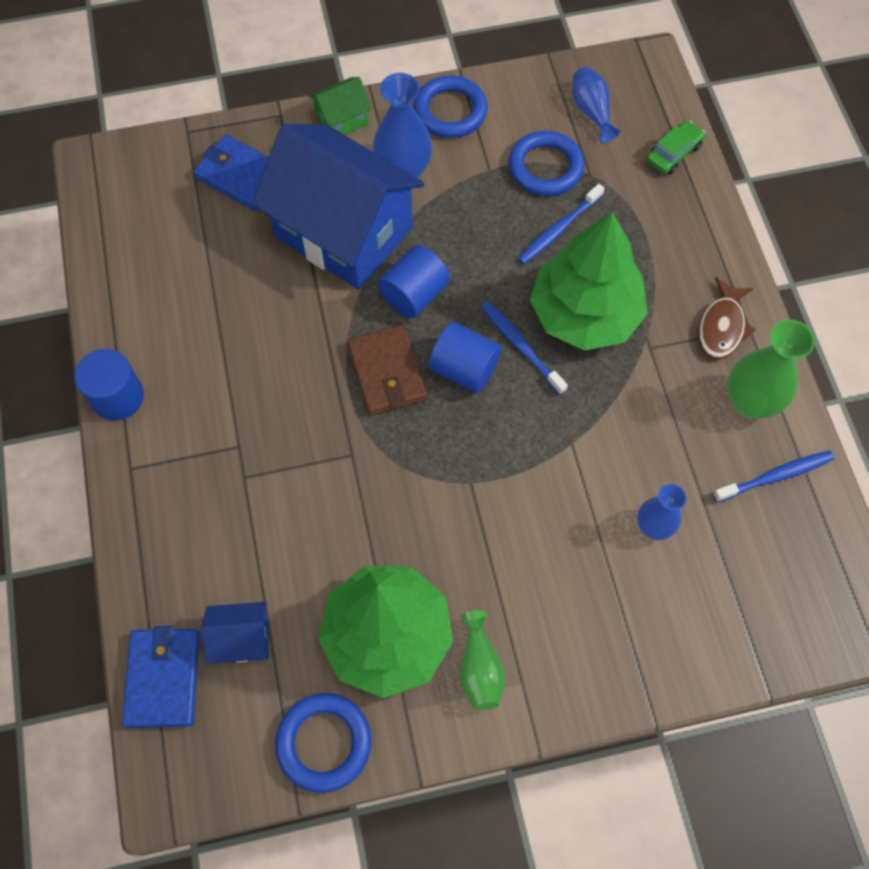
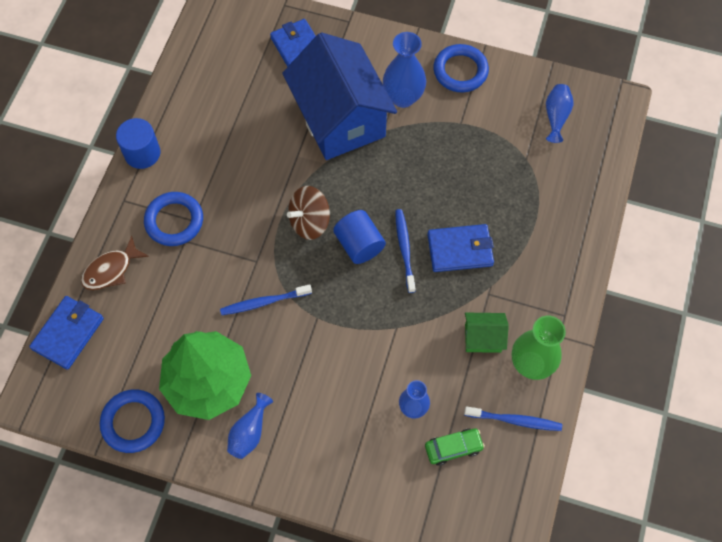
camera: 30 degrees right, 0 degrees up
(242, 639) = (125, 336): blue house -> none
(342, 120) = (386, 43): green house -> green house (483, 338)
(387, 373) = (310, 222): brown wallet -> brown spinning top
(414, 295) = (358, 181): blue cylinder -> none
(480, 669) = (249, 432): green vase -> blue vase
(545, 167) = (499, 139): blue ring -> blue ring (174, 221)
(558, 229) = (480, 185): blue toothbrush -> blue toothbrush (263, 302)
(584, 314) = (460, 249): green tree -> blue wallet
(673, 153) = (593, 173): green car -> green car (453, 448)
(722, 327) = (546, 305): brown fish -> brown fish (111, 270)

